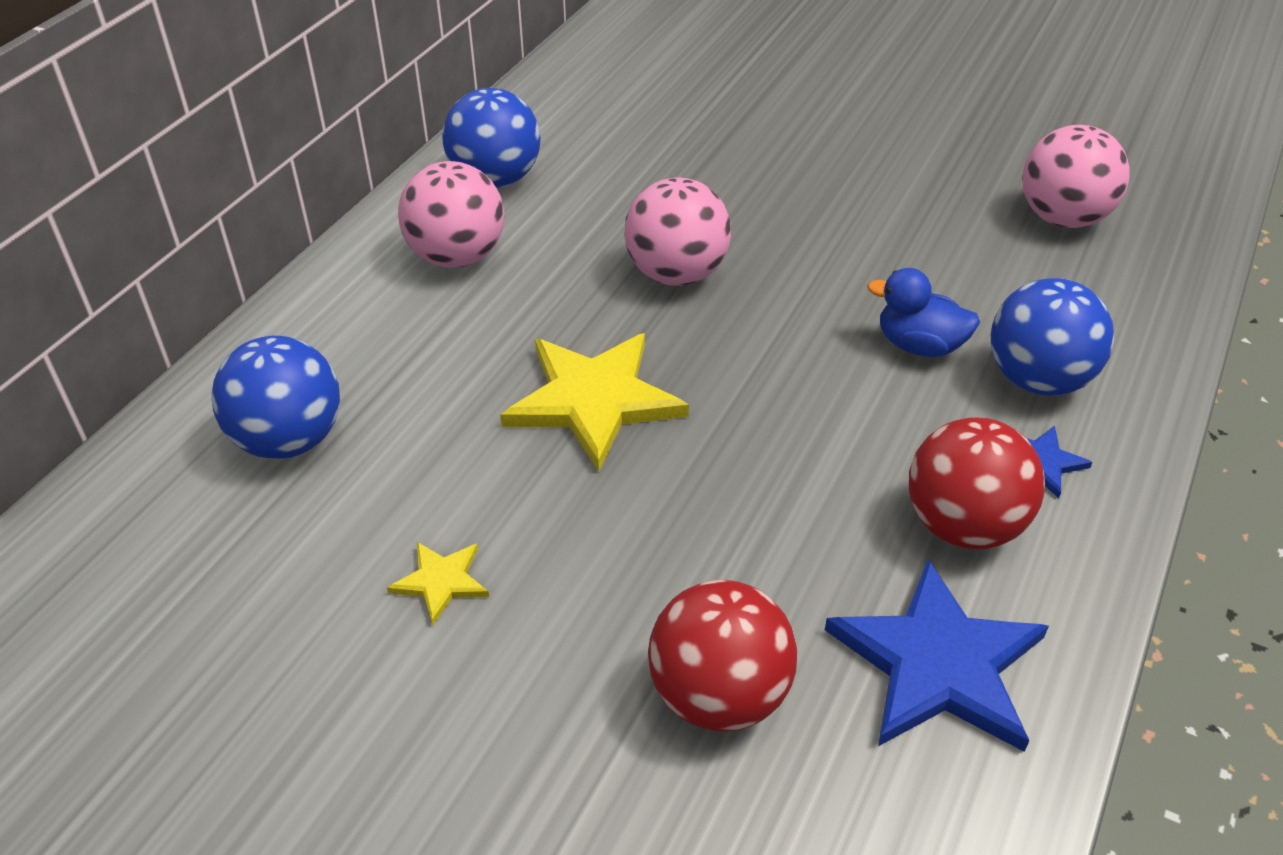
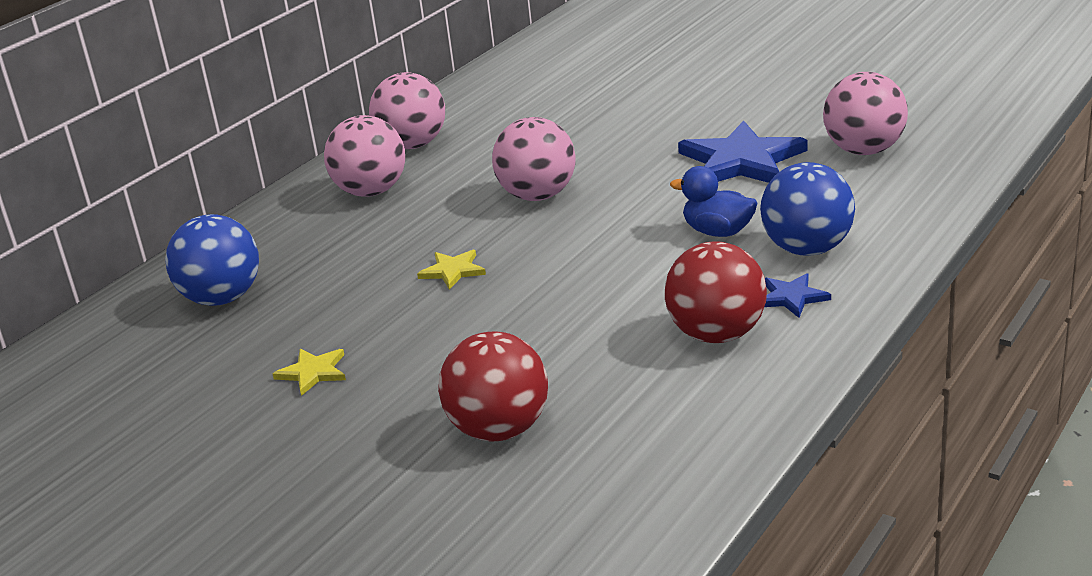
camera: 10 degrees right, 15 degrees down
(495, 179) = (412, 145): blue ball -> pink ball
(594, 400) = (453, 271): yellow star -> yellow star, size x0.48
(938, 664) = (670, 411): blue star -> blue star (741, 161)

